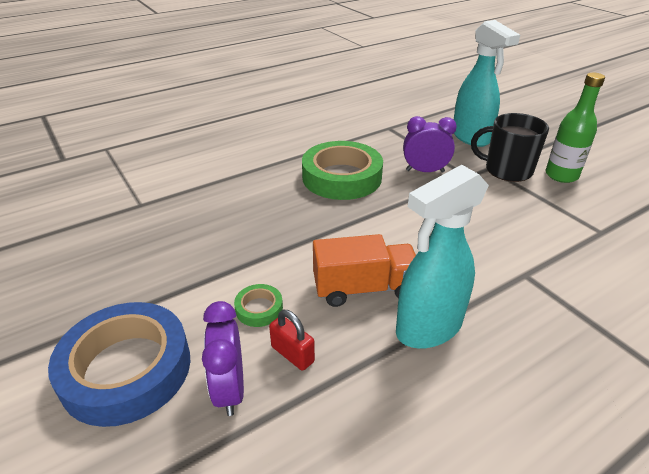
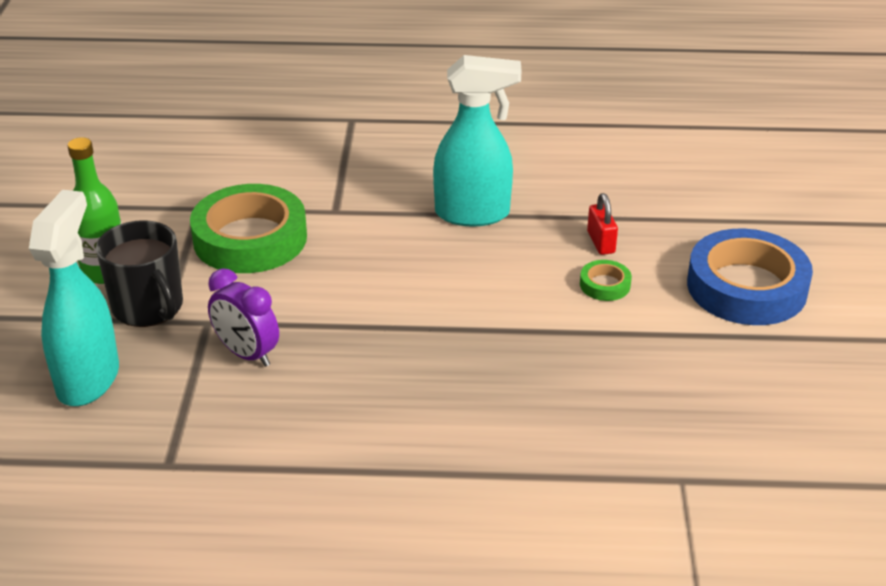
camera: 145 degrees left, 0 degrees up
(230, 389) = (666, 242): purple clock -> none
(341, 177) = (366, 396): green tape -> green tape (250, 238)
(364, 288) = (492, 260): orange truck -> none

